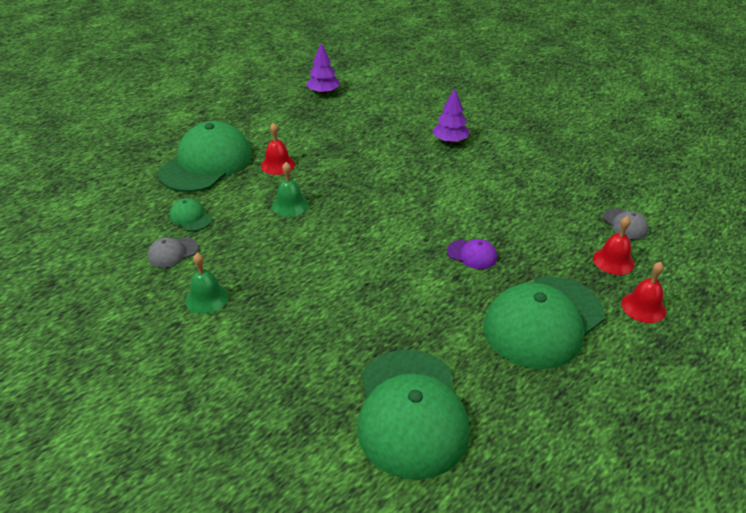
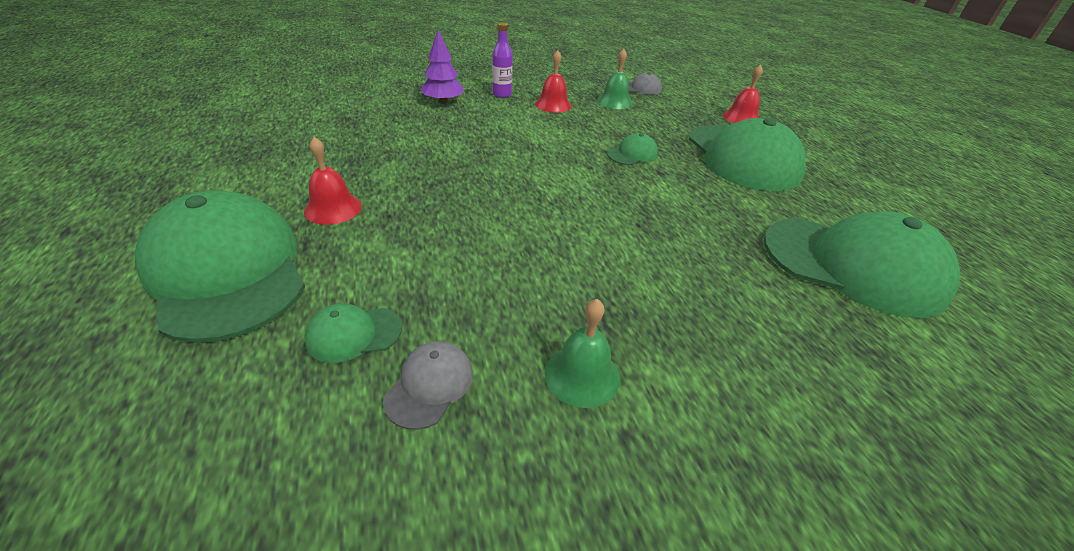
camera: 65 degrees left, 0 degrees up
(173, 252) = (430, 385): grey cap -> grey cap turned 150 degrees counterclockwise
(290, 205) = (437, 228): green bell -> green bell (614, 102)
(323, 92) = (227, 127): purple tree -> none
(472, 254) = (632, 154): purple cap -> green cap
(499, 159) = (502, 94): none -> purple bottle
(613, 261) = (681, 107): red bell -> red bell (553, 105)

